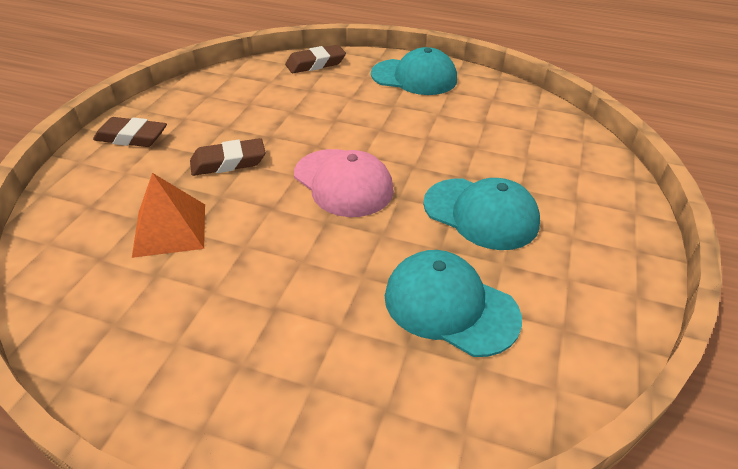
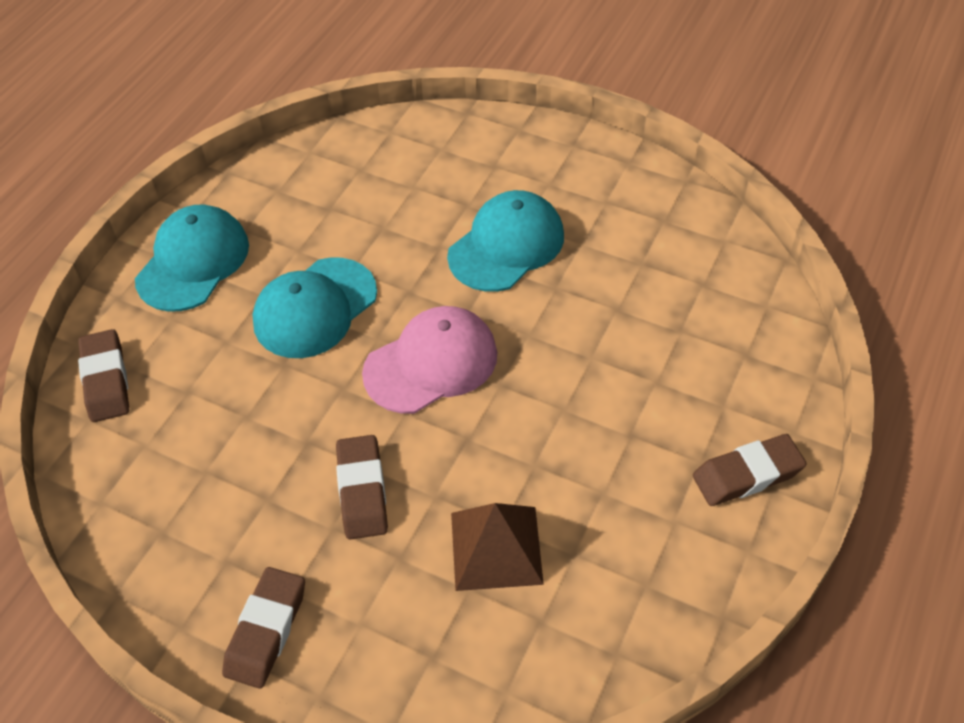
camera: 80 degrees left, 10 degrees up
(170, 229) = (496, 547): orange pyramid -> brown pyramid
(222, 406) = (747, 474): none -> brown eraser
(450, 306) = (635, 293): turquoise cap -> turquoise cap (315, 308)

